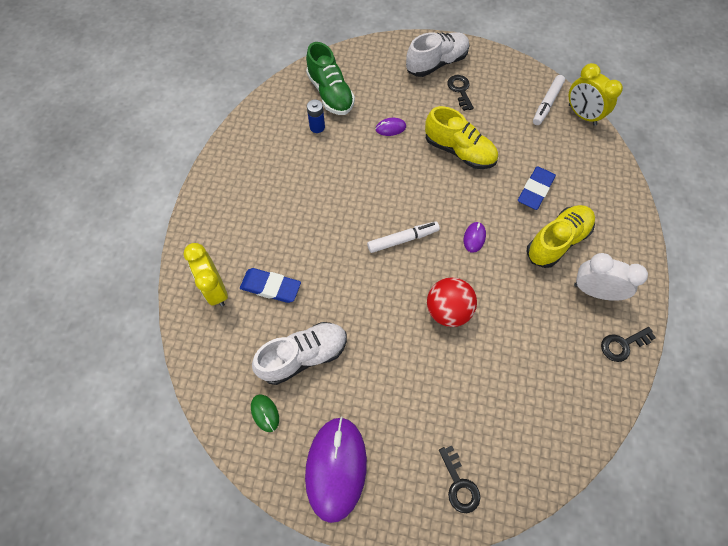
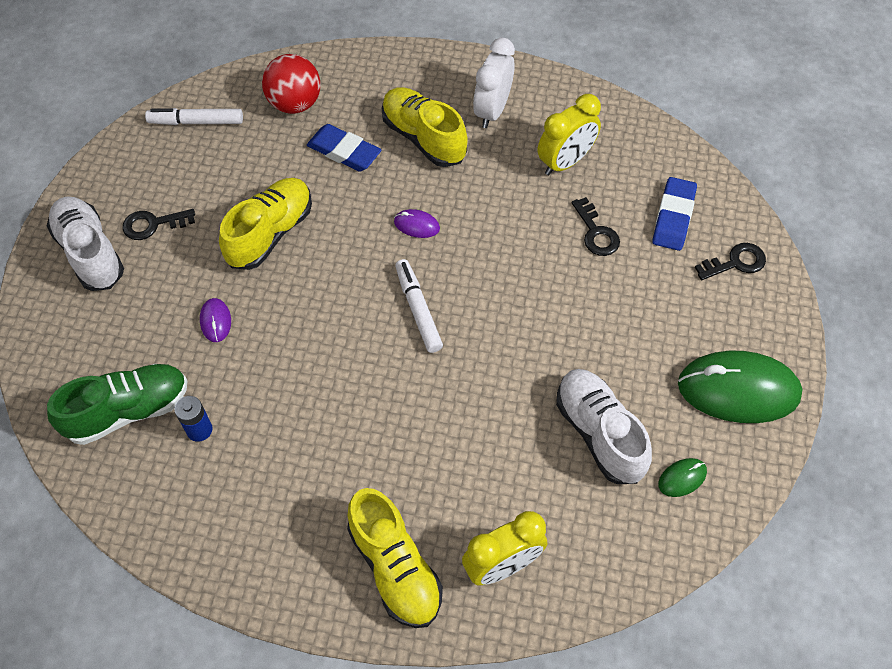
camera: 90 degrees left, 5 degrees down
(222, 229) = (395, 567): none -> yellow shoe
(271, 287) = (496, 484): blue eraser -> blue eraser (673, 217)
(336, 468) = (738, 390): purple mouse -> green mouse
(448, 310) = (524, 261): red ball -> red ball (295, 103)
(547, 103) = (196, 122): white marker -> white marker turned 150 degrees clockwise
(582, 115) = (222, 86): yellow clock -> yellow clock (565, 162)
(622, 345) = (558, 95): black key -> black key (596, 233)

